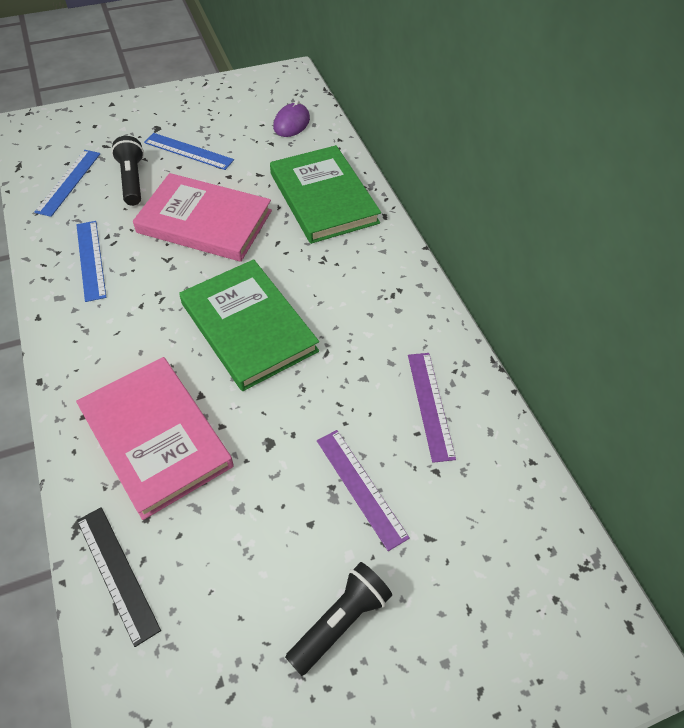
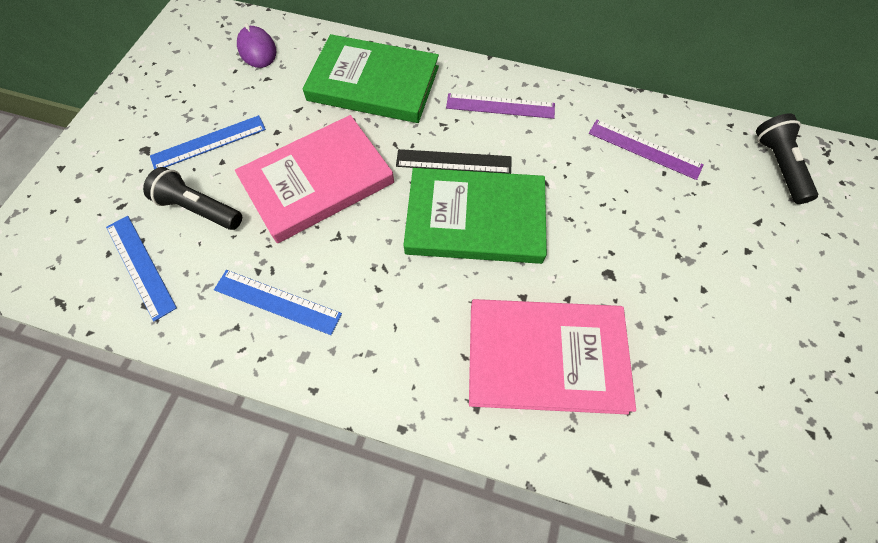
camera: 50 degrees left, 10 degrees up
(117, 573) = (670, 463): black ruler -> black ruler (453, 161)
(340, 620) = (798, 318): black flashlight -> black flashlight (778, 166)
(360, 487) = (691, 237): purple ruler -> purple ruler (500, 106)

